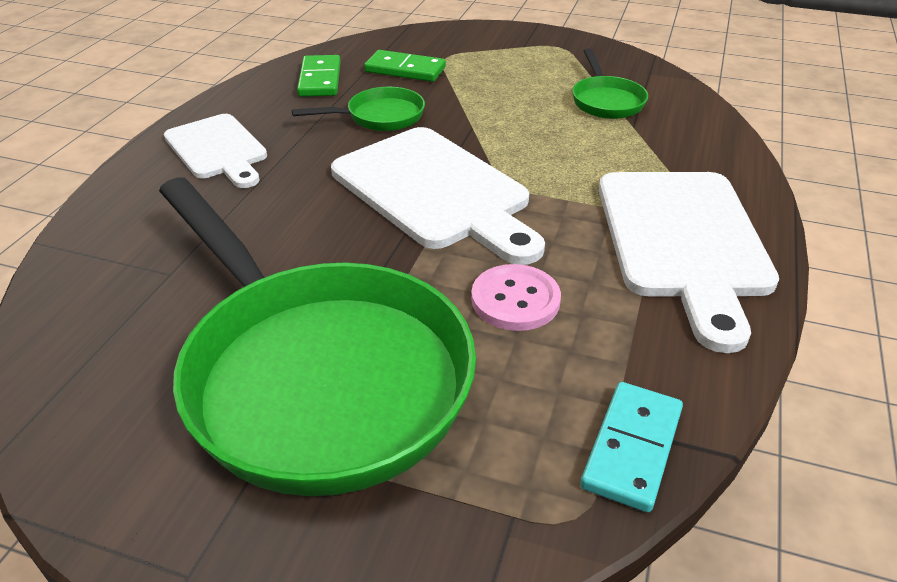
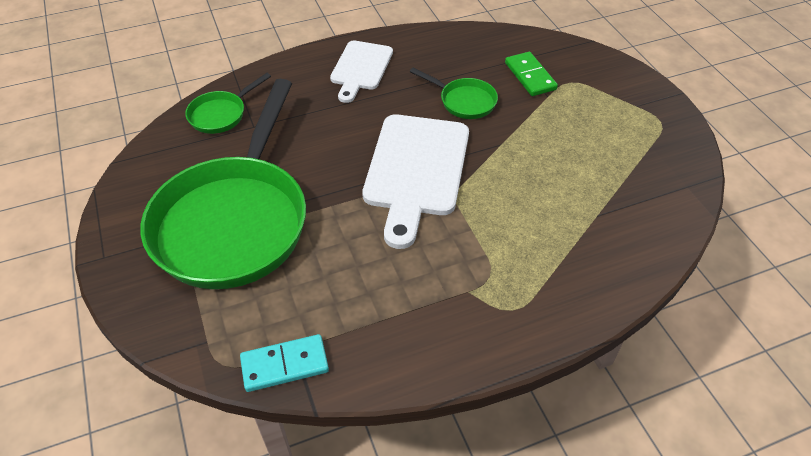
camera: 50 degrees right, 10 degrees up
(320, 79) = (473, 53): green domino -> none
(515, 300) = (354, 258): pink button -> none
(606, 101) = (614, 185): green pan -> green pan (221, 114)
(683, 241) = (486, 304): white cutting board -> none

